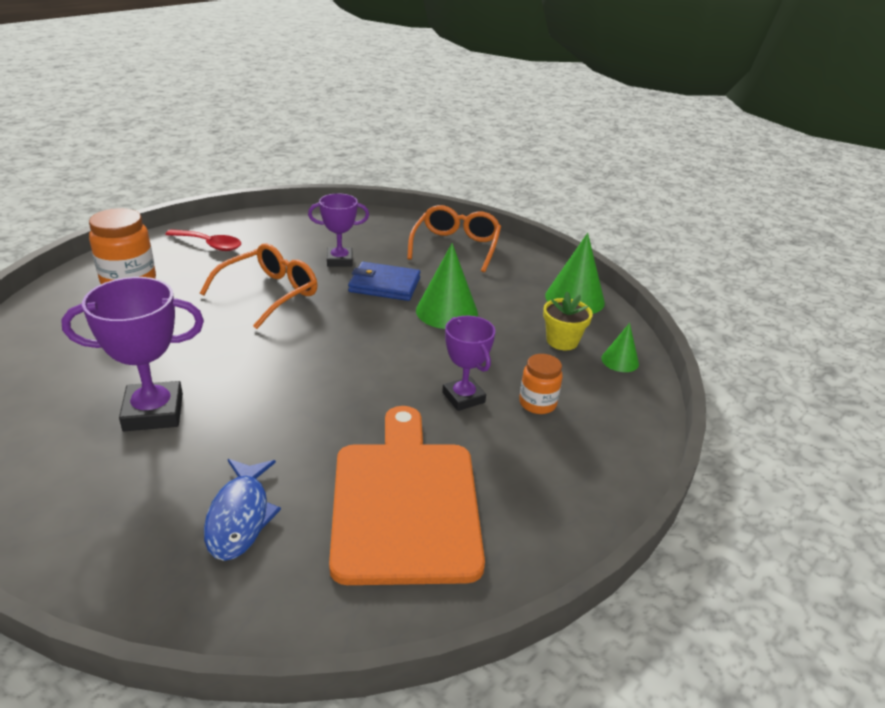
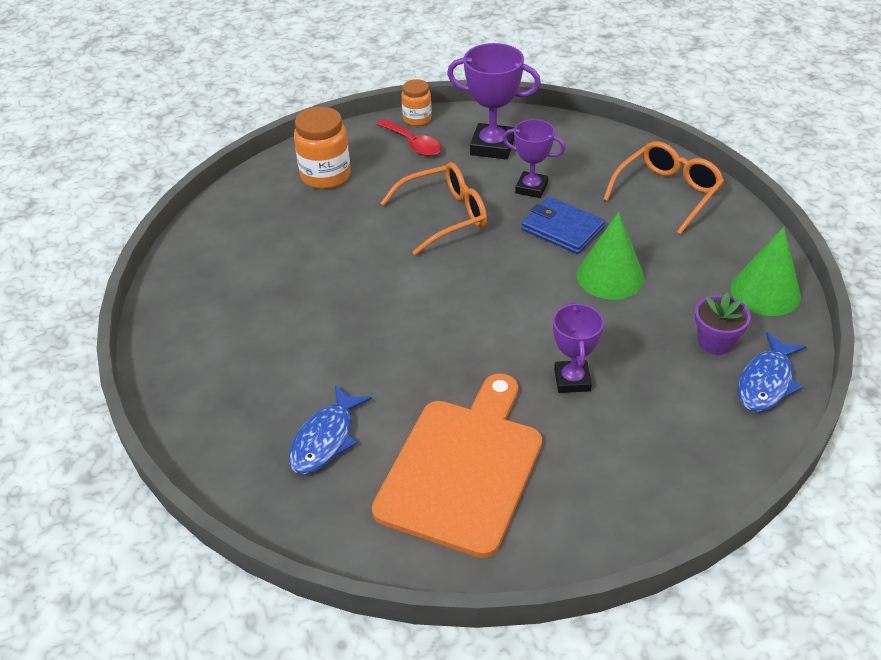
camera: 30 degrees right, 10 degrees up
(153, 412) = (297, 322): purple trophy -> purple trophy (492, 146)
(537, 403) = (643, 407): orange jar -> orange jar (417, 119)
(562, 341) = (715, 342): yellow flower pot -> purple flower pot
(620, 361) = (766, 382): green cone -> blue fish

